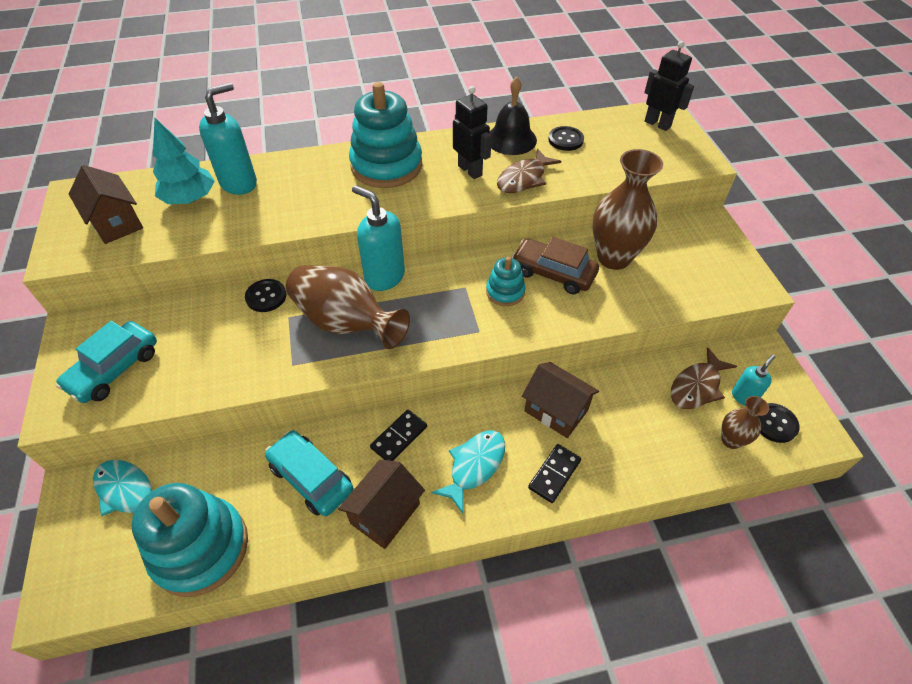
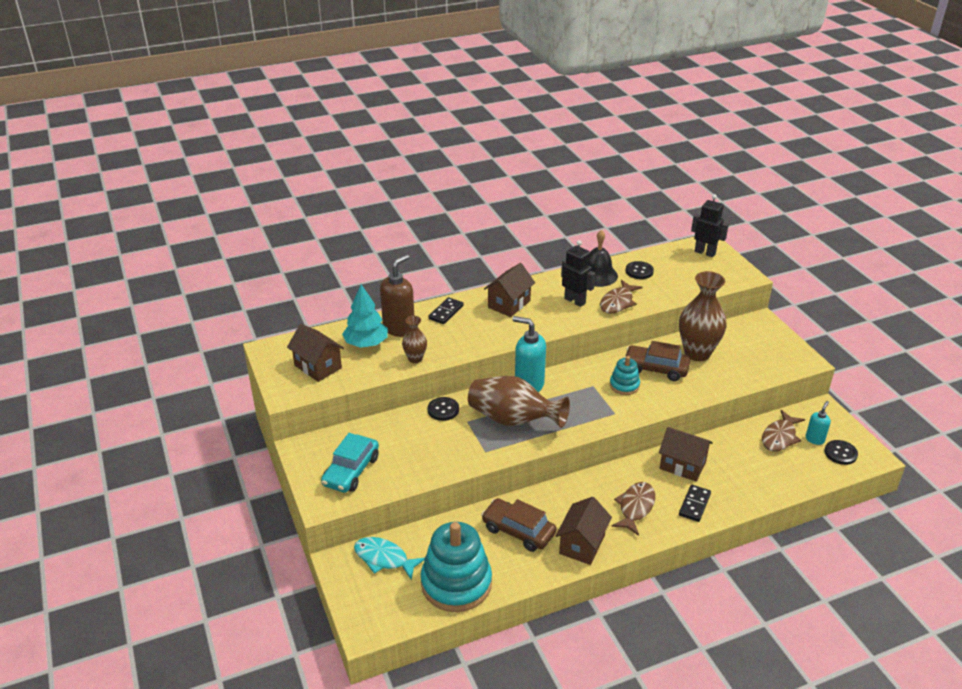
camera: 10 degrees left, 15 degrees down
(239, 183) = (399, 328): turquoise soap dispenser -> brown soap dispenser
(311, 478) = (518, 531): turquoise car -> brown car
(386, 166) = (509, 304): turquoise stacking toy -> brown house
(399, 437) = (572, 497): black domino -> black domino (446, 312)
(474, 466) = (635, 507): turquoise fish -> brown fish
(731, 440) = (812, 467): brown vase -> brown vase (415, 359)

